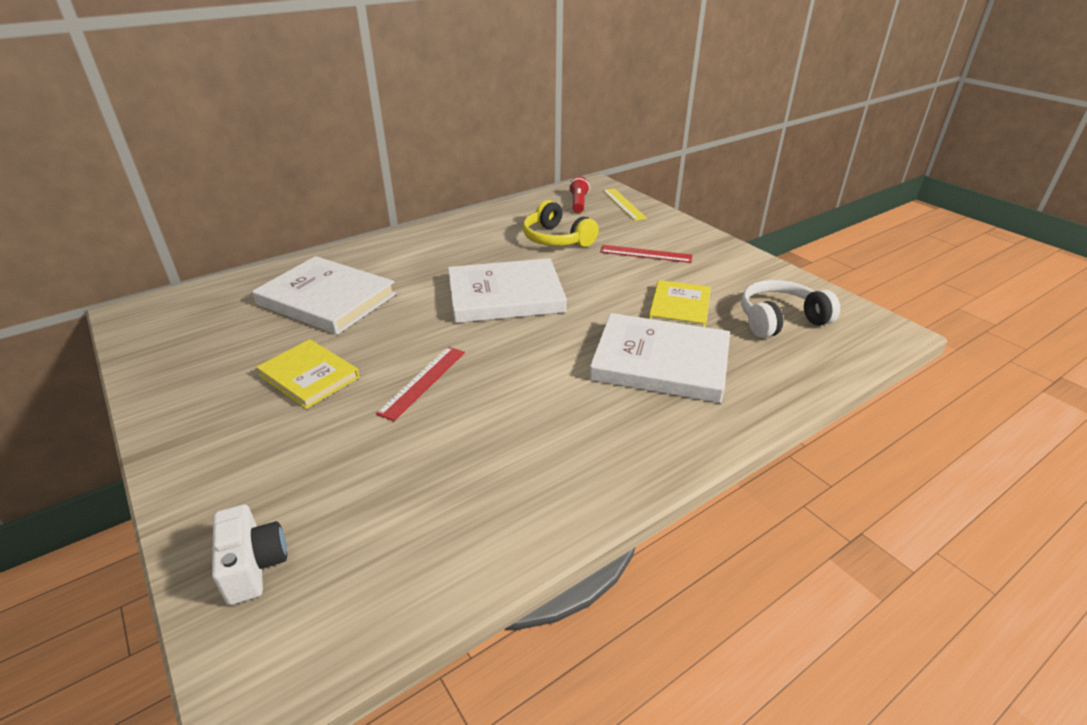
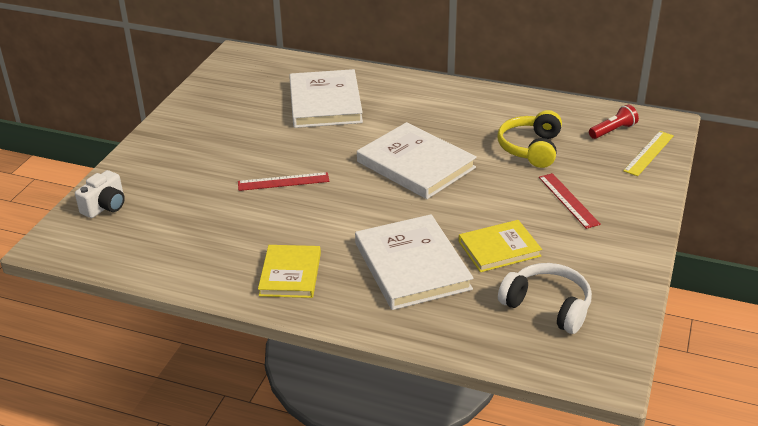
camera: 55 degrees right, 0 degrees up
(309, 376) = (246, 142): yellow book -> yellow book (290, 274)

